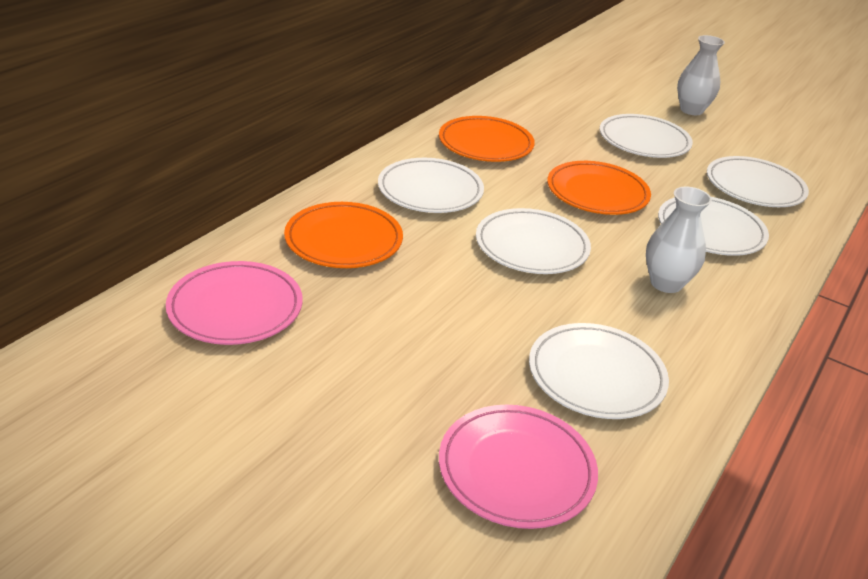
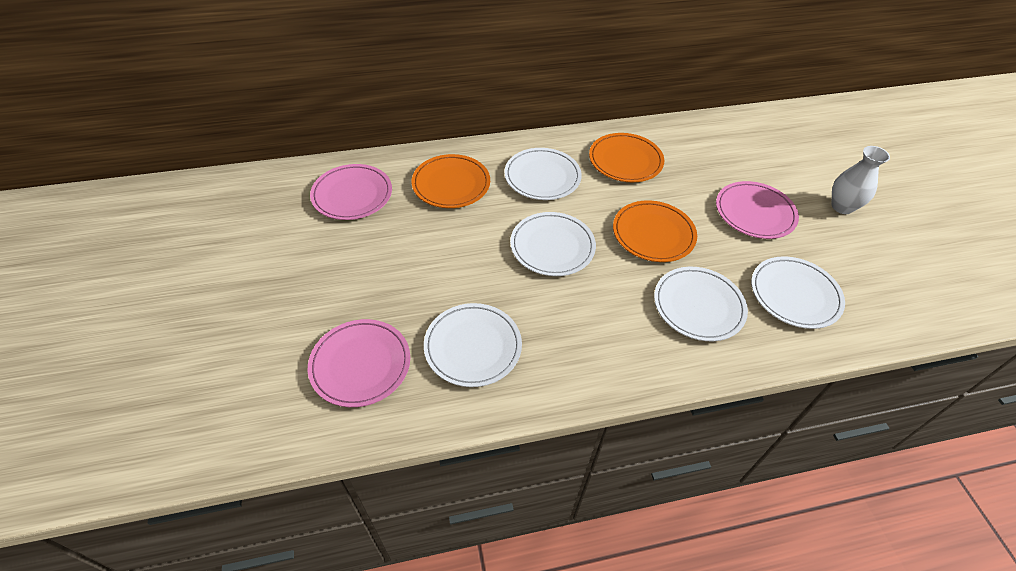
camera: 45 degrees right, 15 degrees up
(644, 141) = (754, 213): white plate -> pink plate
(666, 283) = (604, 321): white vase -> none

